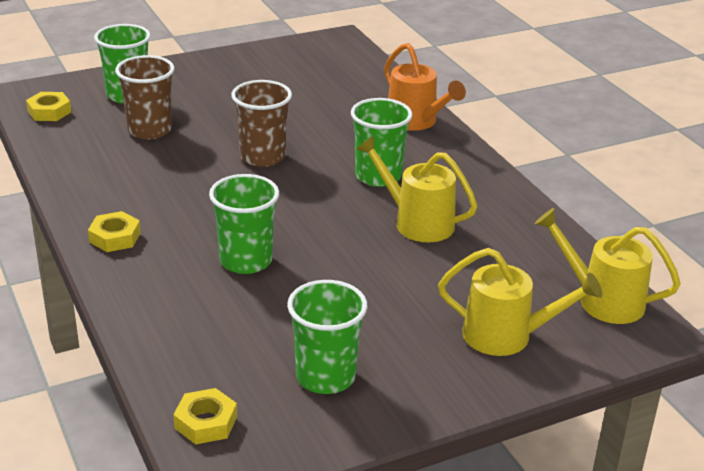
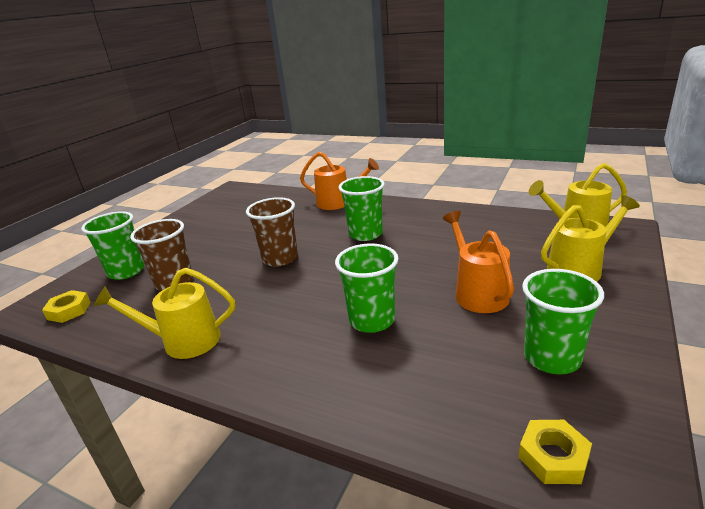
camera: 35 degrees left, 5 degrees down
(115, 237) = (251, 364): yellow nut -> none
(370, 294) = (477, 292): none -> orange watering can
(416, 222) = (427, 243): yellow watering can -> yellow watering can (183, 341)

